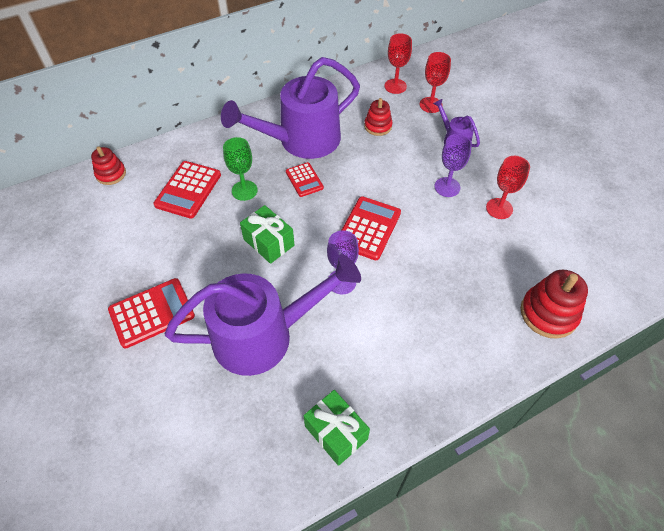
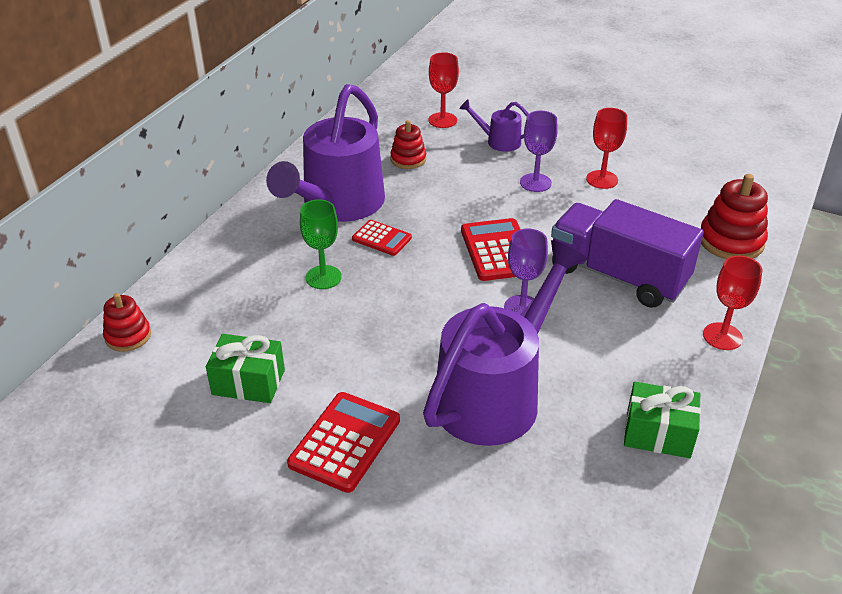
camera: 35 degrees left, 15 degrees down
(188, 190) = (252, 307): red calculator -> none
(268, 242) = (406, 311): green gift -> green gift (248, 382)
(395, 86) = (387, 117): red goblet -> red goblet (722, 336)
(431, 294) = (618, 275): none -> purple truck

